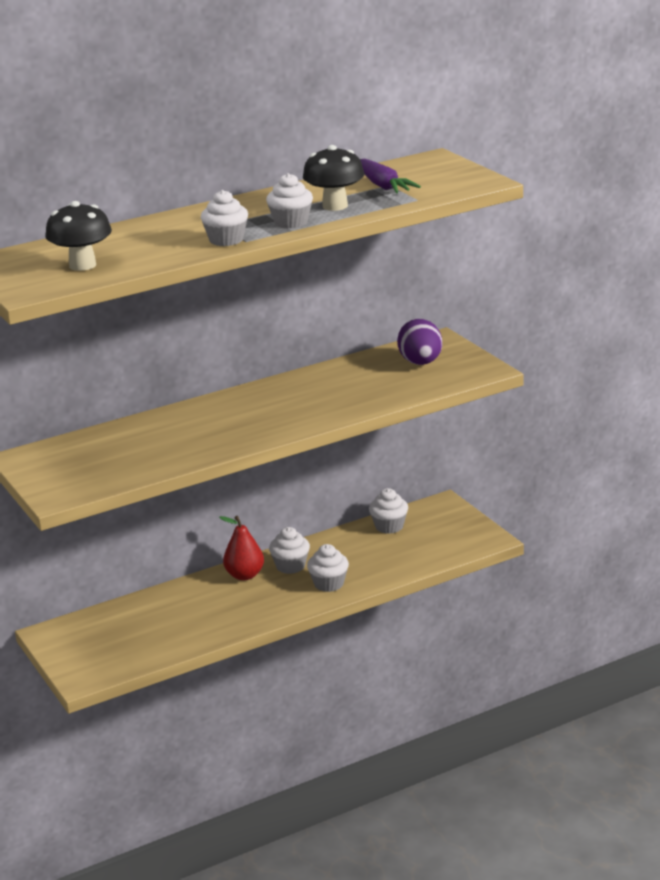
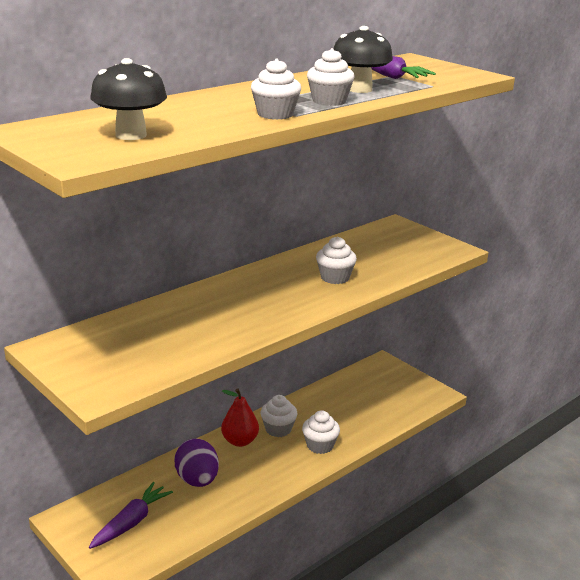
camera: 15 degrees left, 0 degrees up
(110, 640) = (131, 522): none -> purple carrot
(389, 526) = (348, 386): white cupcake -> white cupcake (335, 277)
(420, 363) = (394, 244): purple egg -> purple egg (197, 480)

